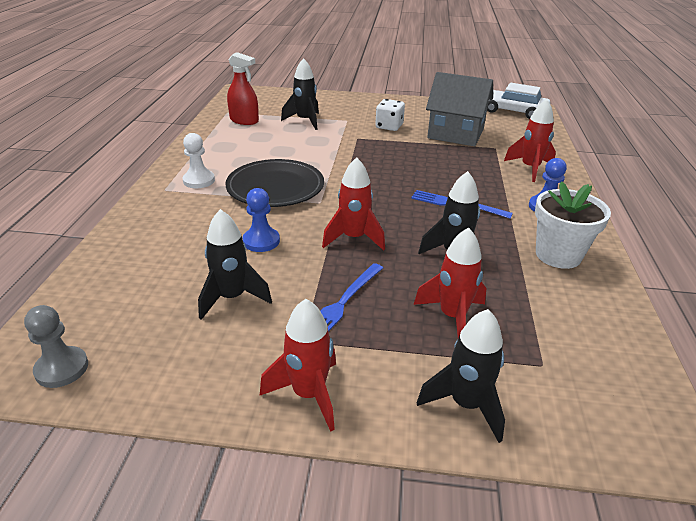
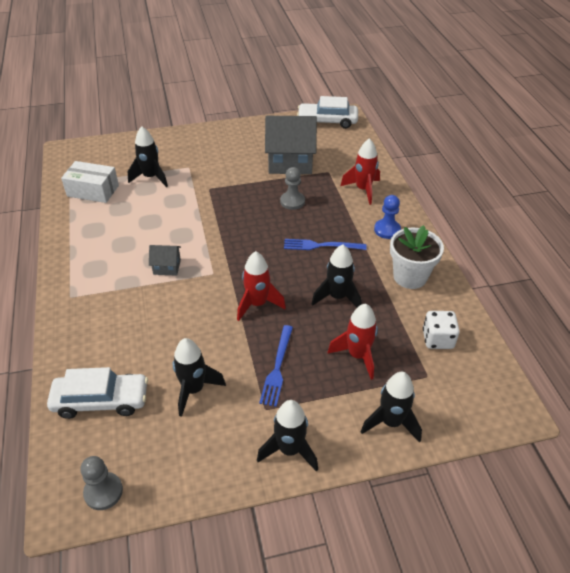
camera: 20 degrees left, 10 degrees up
(127, 281) = (101, 401): none -> white car
(199, 180) = (95, 278): white pawn -> none
(244, 120) = (93, 191): red spray bottle -> white box
(261, 241) = (186, 328): blue pawn -> none
(275, 187) = (167, 267): black plate -> grey house
(309, 394) = (289, 450): red rocket -> black rocket
(389, 126) = (230, 166): white dice -> white dice (437, 339)
(442, 163) = (292, 201): none -> grey pawn

